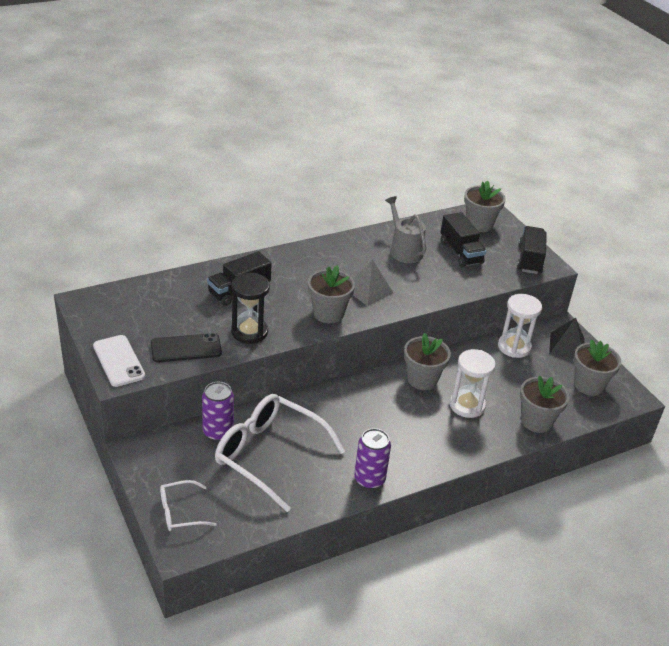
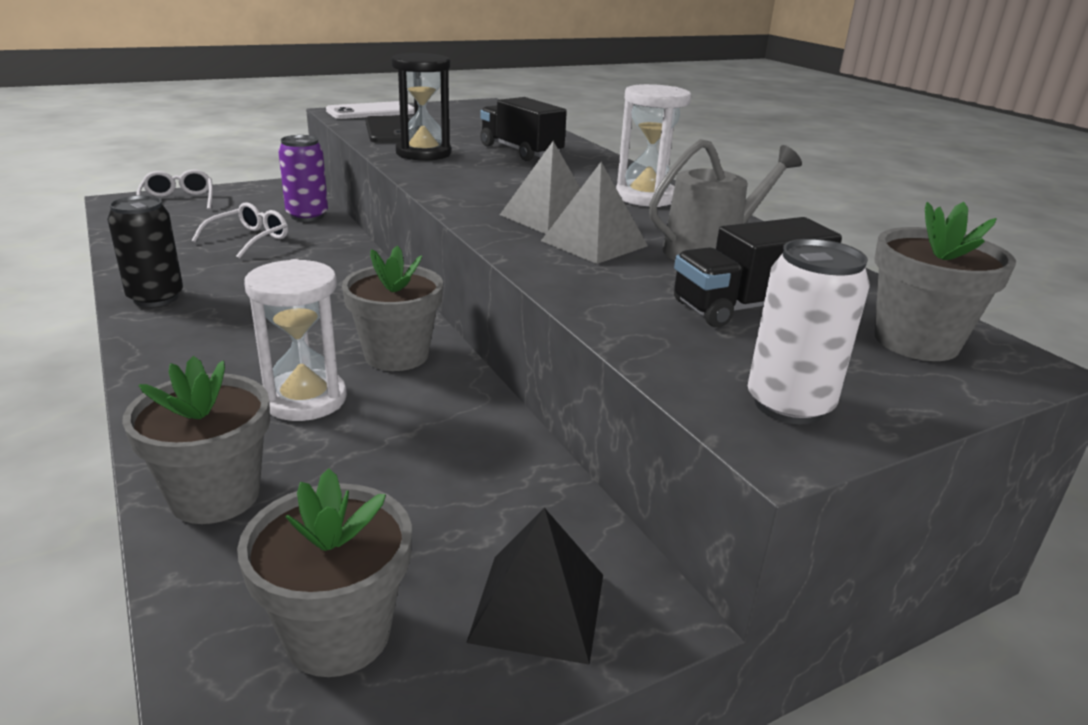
camera: 90 degrees right, 10 degrees down
(269, 455) = (249, 239): white glasses -> white glasses, size x0.49
(328, 313) = (473, 191): grey flower pot -> none
(369, 479) = (156, 298): purple can -> black can
(402, 280) = (594, 243): none -> grey pyramid
(514, 347) = (518, 490): white hourglass -> white hourglass (646, 197)
(529, 260) = (789, 405): black truck -> white can

